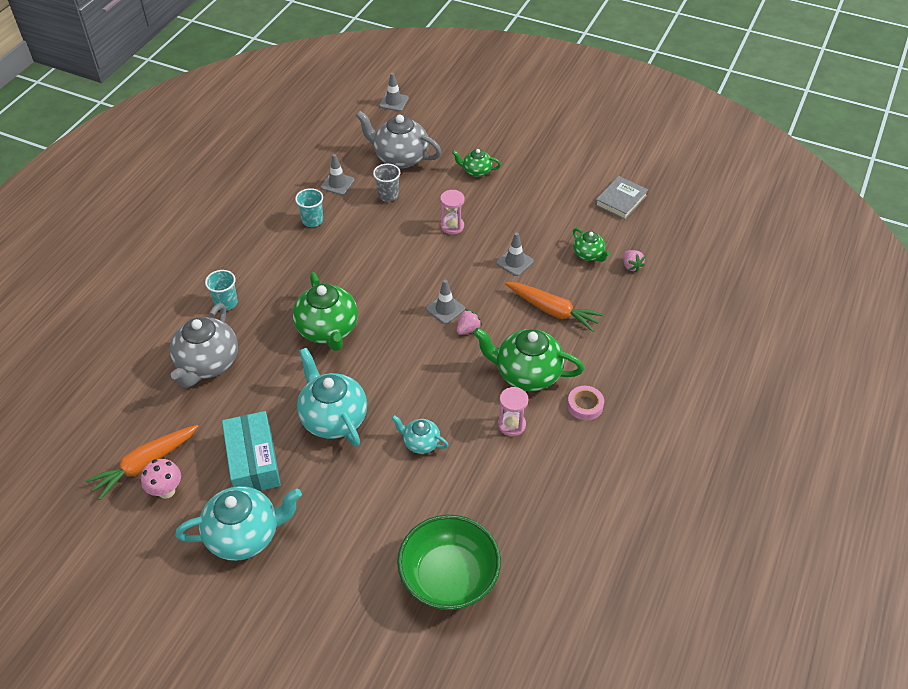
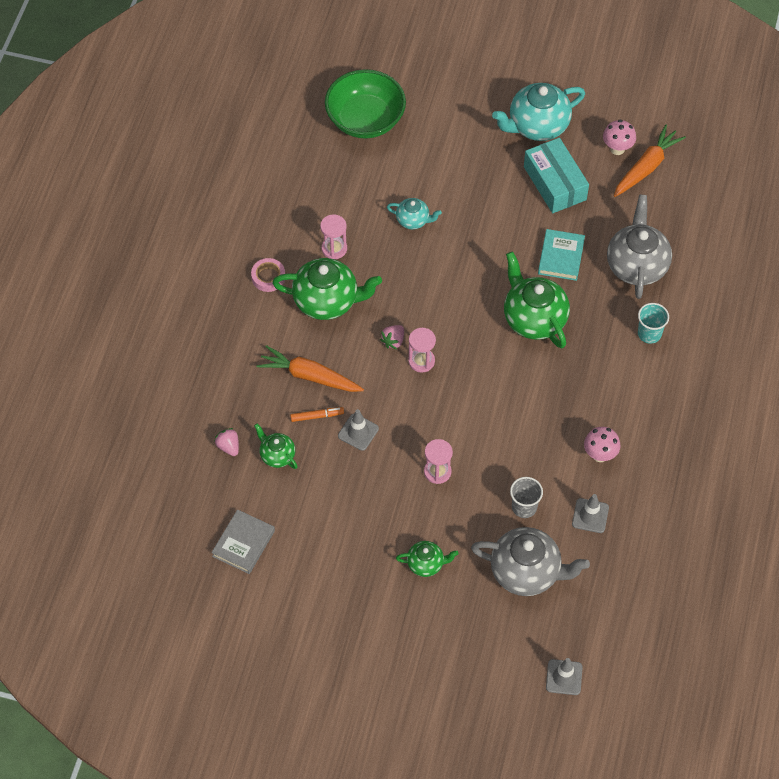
camera: 170 degrees right, 10 degrees up
(279, 382) = (561, 257): none -> turquoise book
(312, 220) = (600, 455): turquoise cup -> pink mushroom
(333, 418) = (498, 231): turquoise teapot -> none
(445, 309) = (421, 361): grey traffic cone -> pink hourglass
(549, 278) = (317, 416): none -> orange marker

